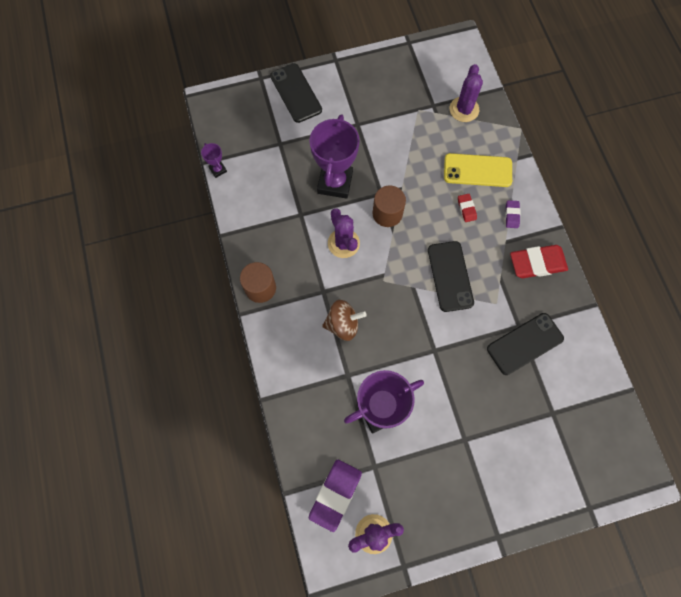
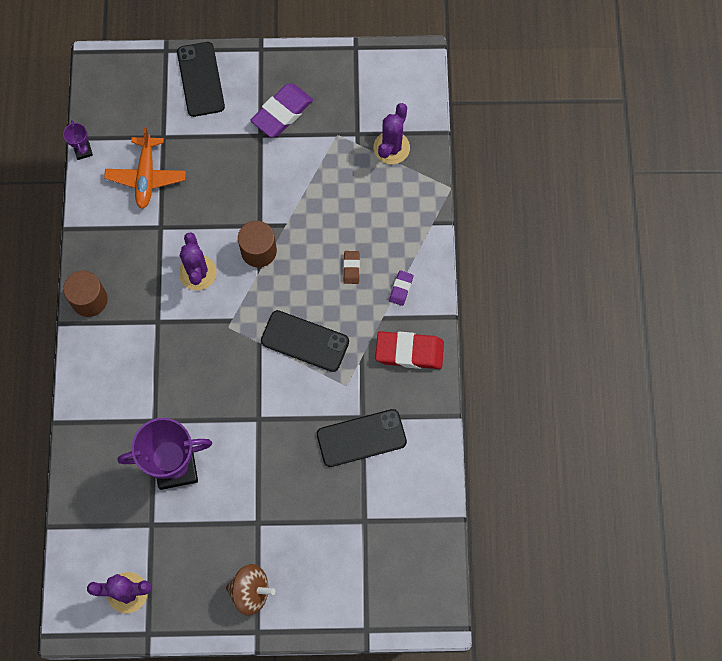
camera: 15 degrees right, 0 degrees up
(276, 177) = (146, 176): none -> orange plane
(335, 183) = (211, 199): purple trophy -> none
(335, 494) = (100, 542): purple eraser -> purple eraser (282, 113)
(343, 324) = (167, 364): brown spinning top -> brown spinning top (251, 591)
(450, 276) = (305, 341): black phone -> black phone turned 75 degrees counterclockwise
(466, 209) = (351, 268): red eraser -> brown eraser
(477, 170) = (380, 226): yellow phone -> none

